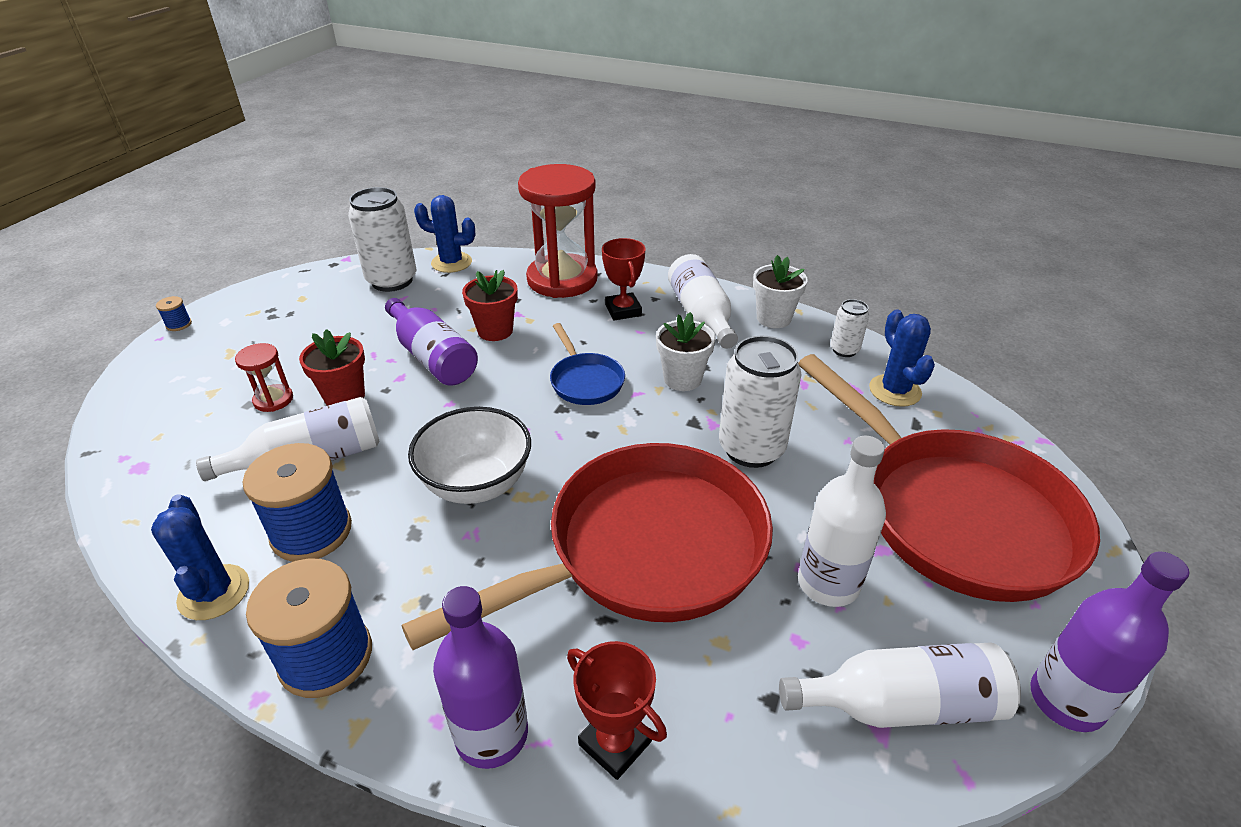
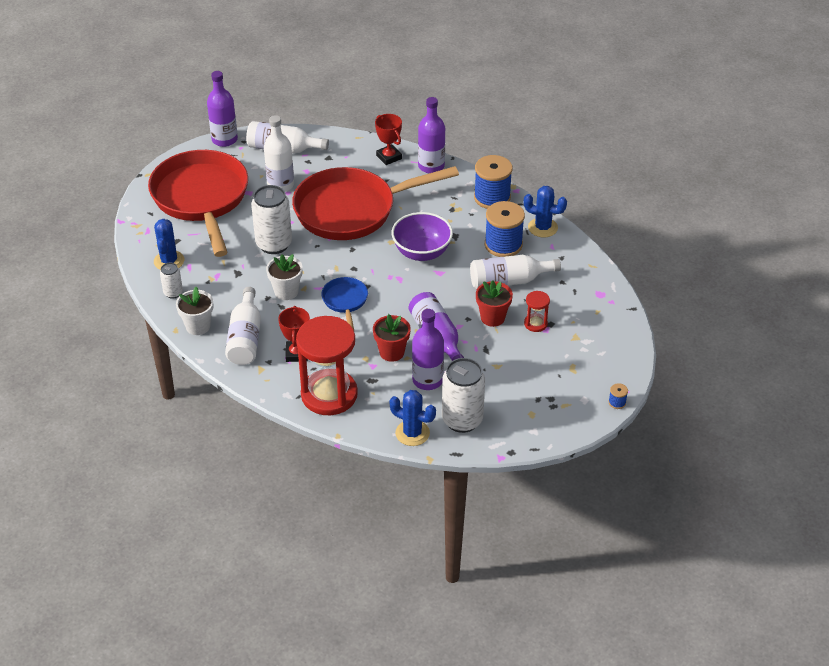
camera: 165 degrees left, 5 degrees up
(214, 592) = (542, 227): blue cactus -> blue cactus turned 60 degrees counterclockwise
(440, 310) = (427, 380): none -> purple bottle
(477, 484) = (422, 252): white bowl -> purple bowl

